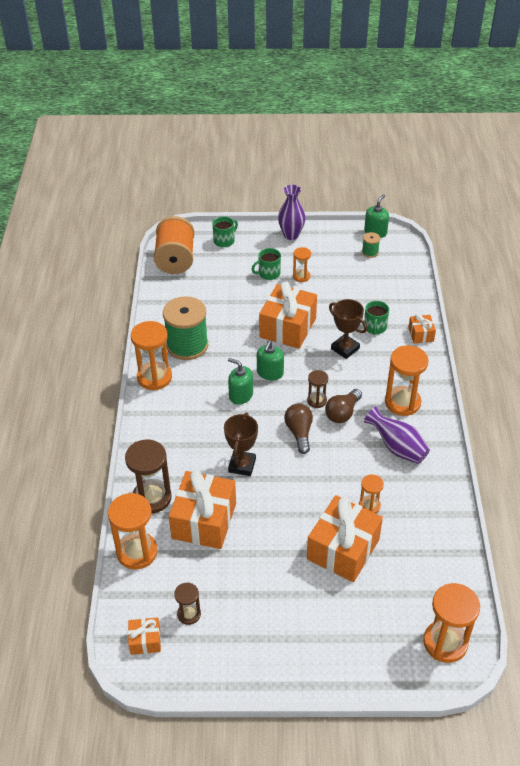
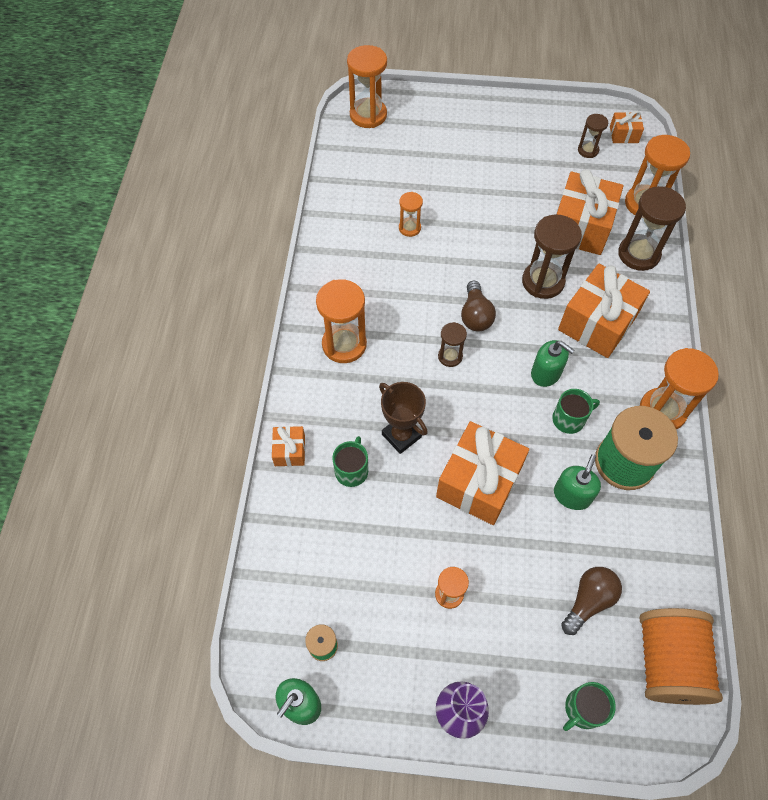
camera: 175 degrees left, 15 degrees up
(242, 465) = (543, 281): brown trophy -> brown hourglass
(268, 273) = (503, 607): green mug -> green mug (569, 419)
(270, 373) = (507, 404): green soap dispenser -> green soap dispenser (572, 495)
(342, 413) = (420, 336): brown light bulb -> brown light bulb (588, 601)
(343, 549) = (443, 190): orange gift -> orange gift (597, 323)
(397, 447) = (365, 288): purple vase -> none

